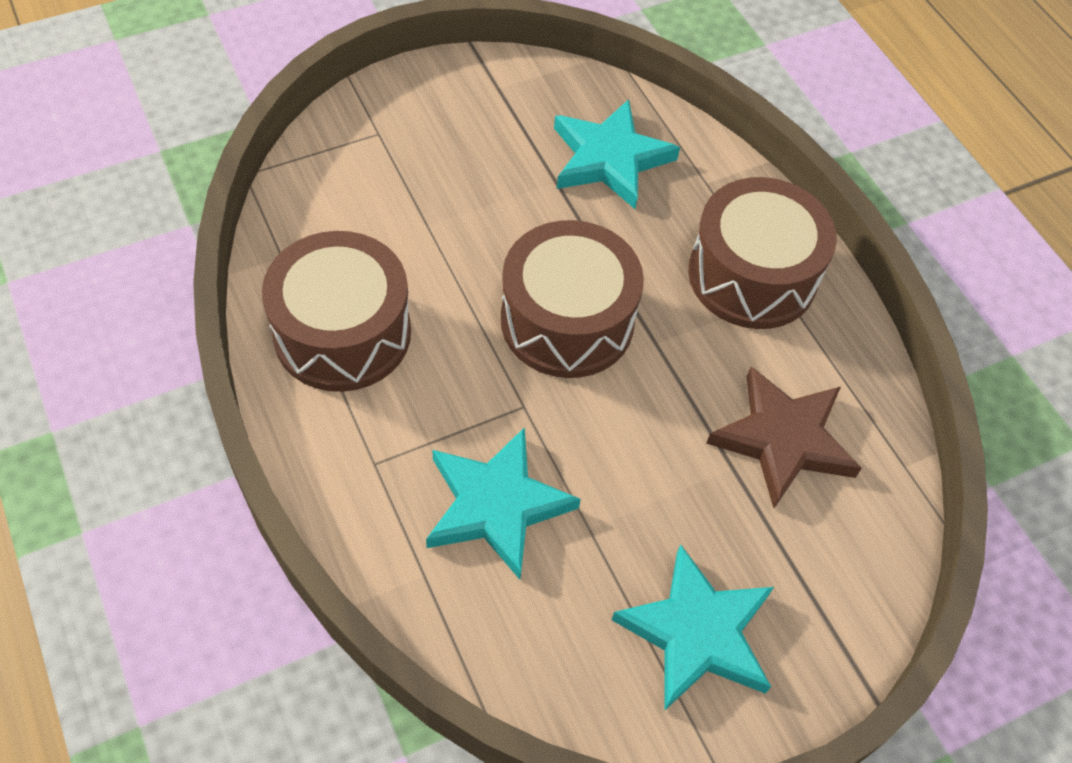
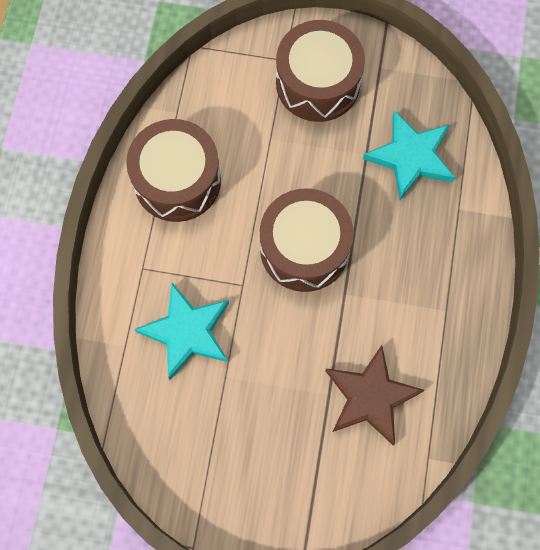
camera: 40 degrees right, 15 degrees up
(697, 632) = (238, 469): turquoise star -> none
(752, 275) = (436, 287): brown drum -> brown drum (318, 83)

